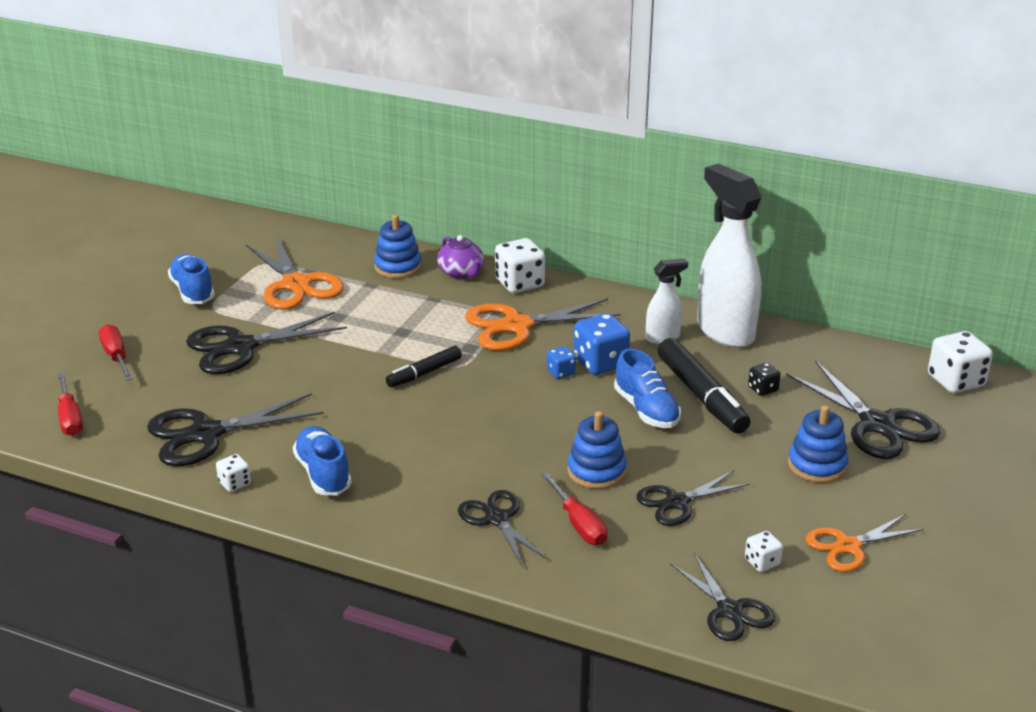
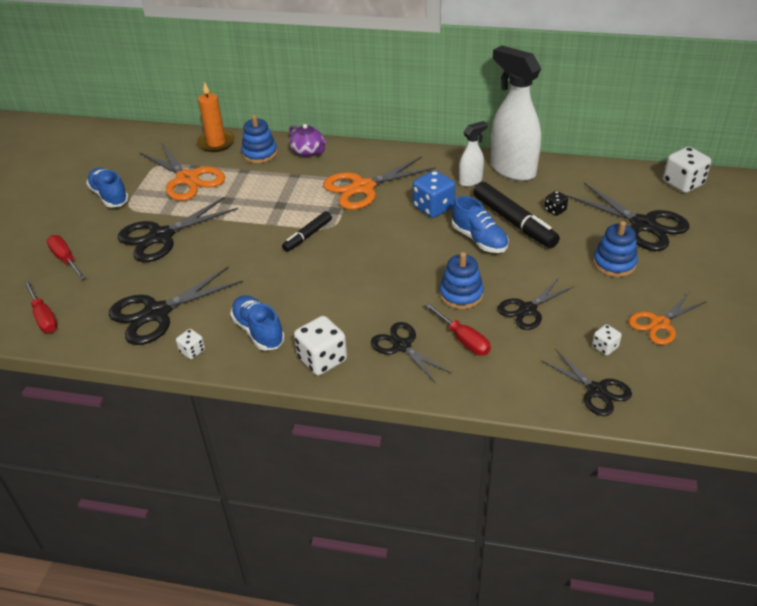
camera: 10 degrees left, 10 degrees up
(347, 247) = (216, 143): none -> orange candle
(519, 283) = (353, 154): white dice -> white dice (322, 359)
(561, 372) = (407, 219): blue dice -> none

